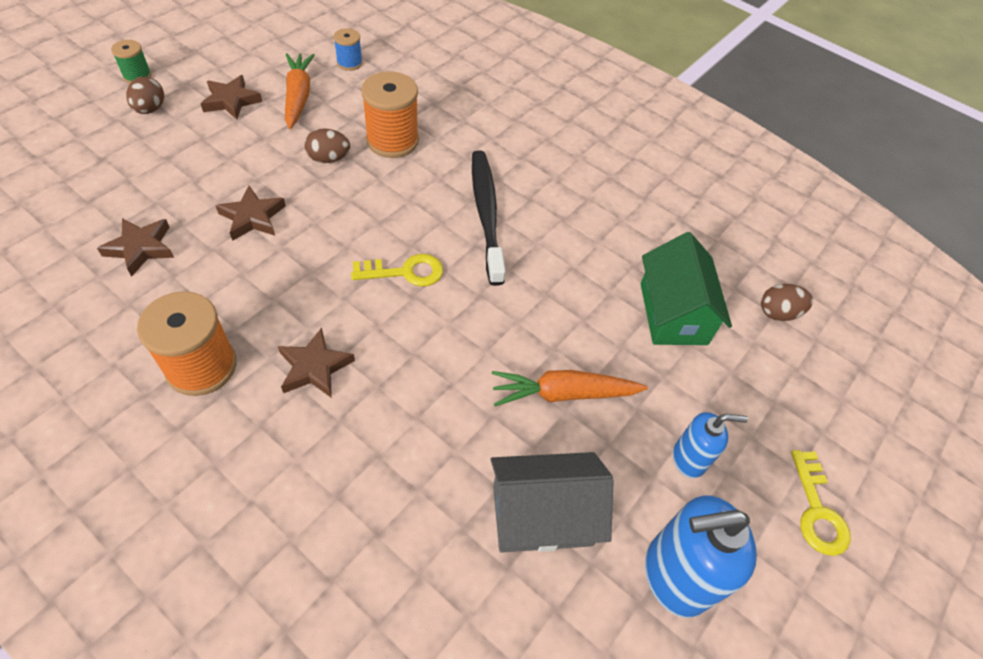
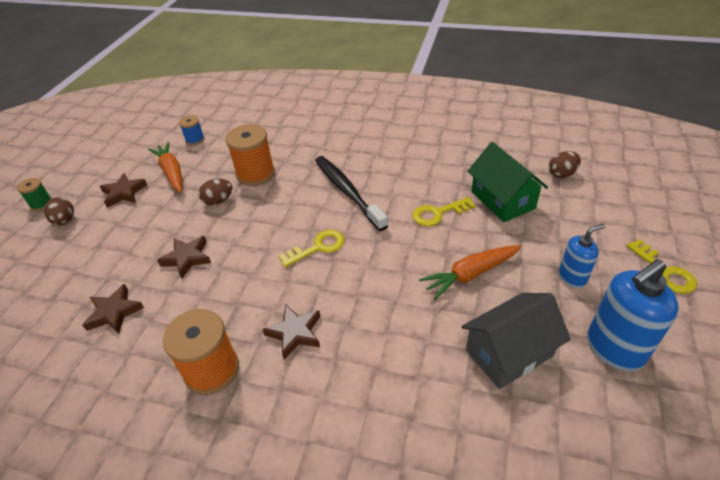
camera: 15 degrees left, 10 degrees down
(578, 294) = (438, 213): none -> yellow key

